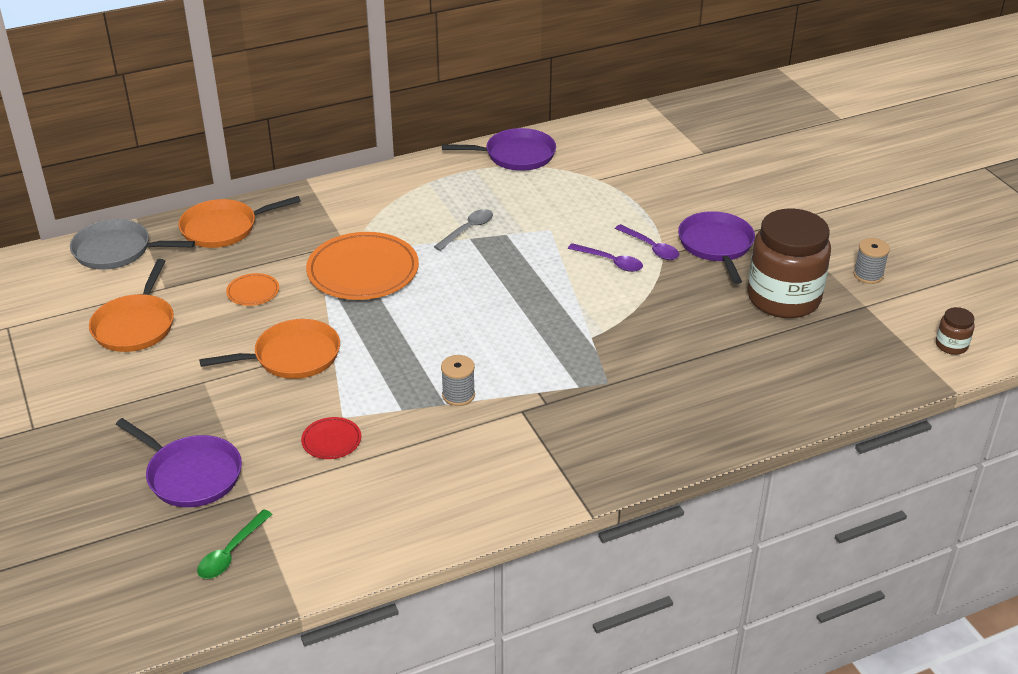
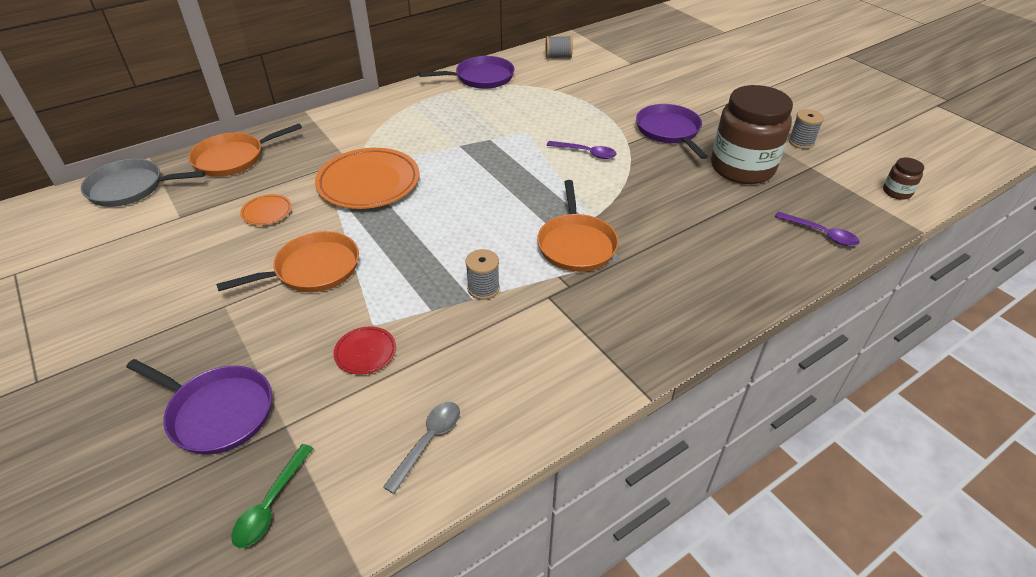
camera: 10 degrees left, 5 degrees up
(135, 325) = (150, 257): orange pan -> orange pan (576, 244)
(468, 230) = (455, 138): grey spoon -> grey spoon (429, 441)
(616, 136) = (558, 57): none -> grey spool
(651, 248) = (616, 138): purple spoon -> purple spoon (821, 234)

